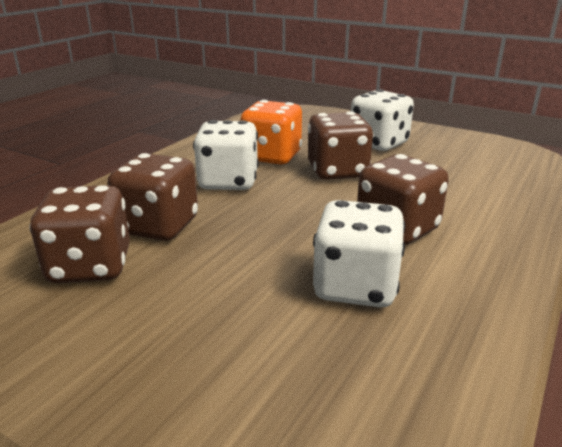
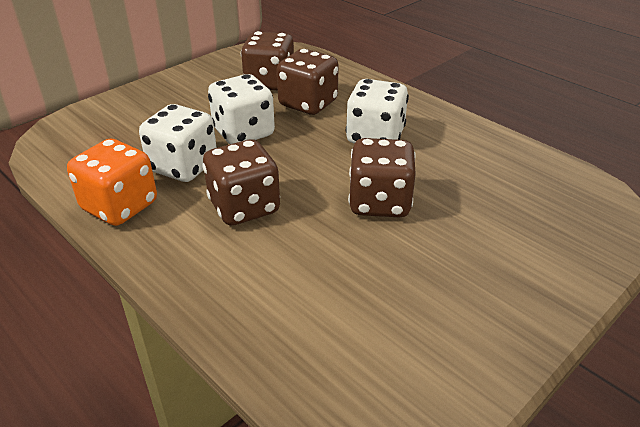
camera: 105 degrees right, 10 degrees up
(272, 157) = (431, 168): orange dice -> orange dice (120, 206)
(378, 143) = (463, 258): white dice -> white dice (243, 133)

